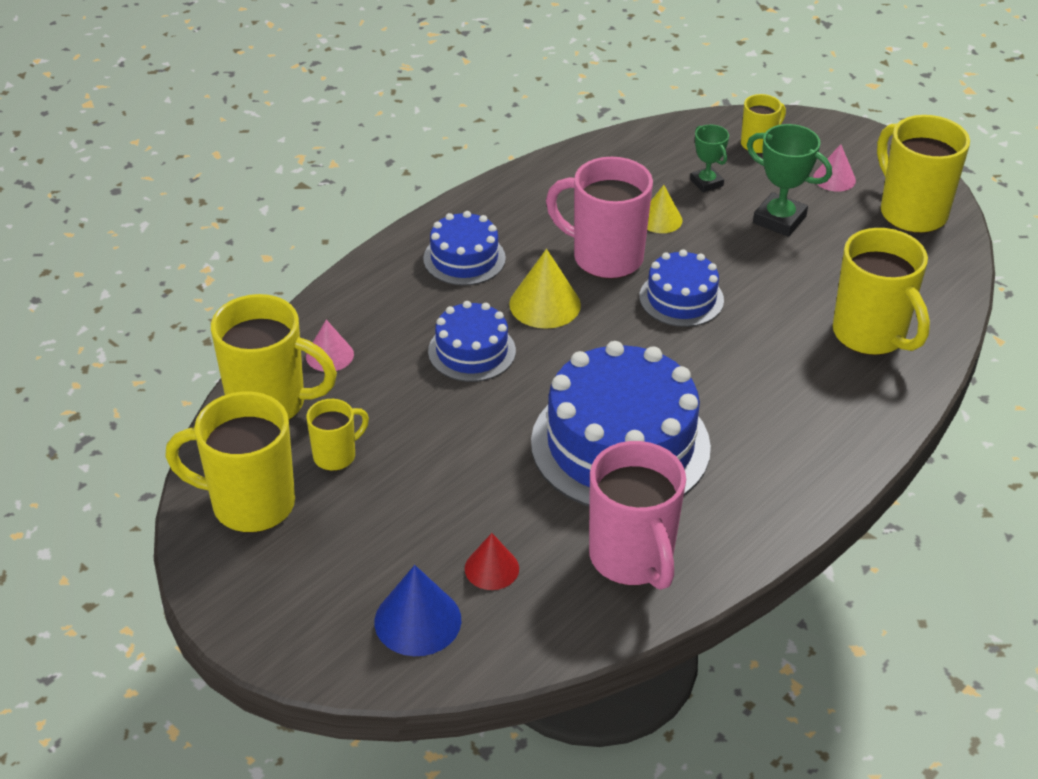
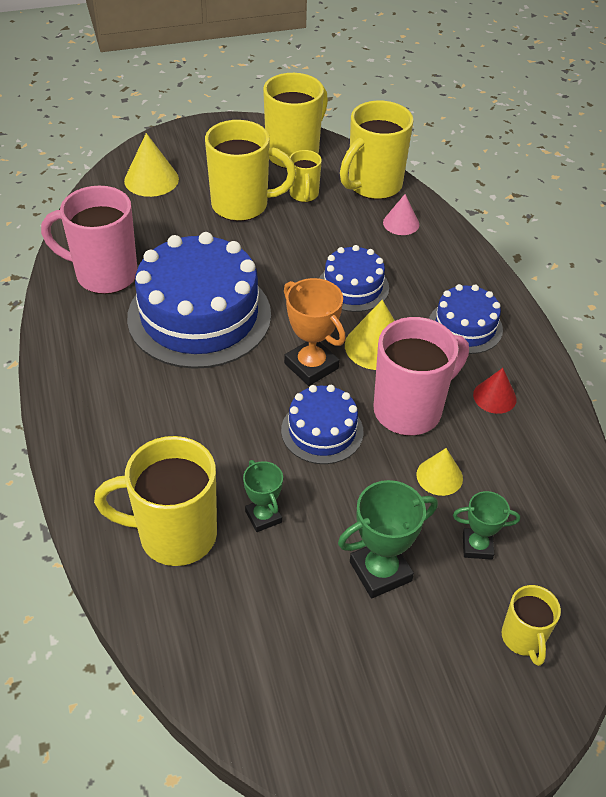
camera: 120 degrees right, 5 degrees up
(417, 620) = (151, 179): blue cone -> yellow cone
(491, 568) = (157, 218): red cone -> red cone (494, 397)
(611, 335) = (311, 366): none -> orange trophy
(800, 295) = (263, 517): none -> green trophy
(834, 178) = (418, 672): pink cone -> none
(911, 212) = (314, 708): yellow mug -> yellow mug (242, 205)

